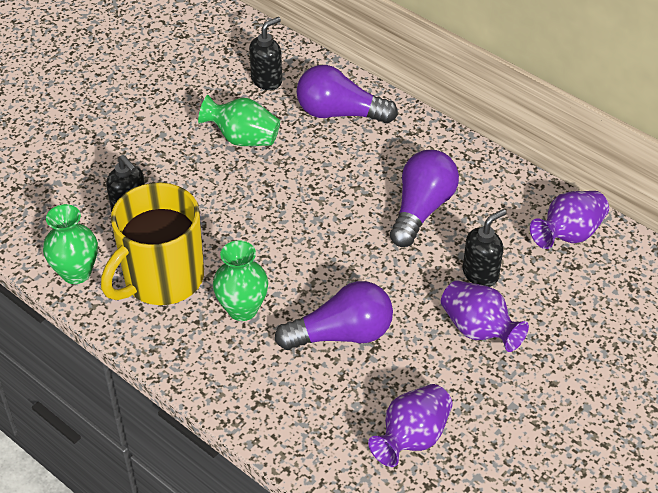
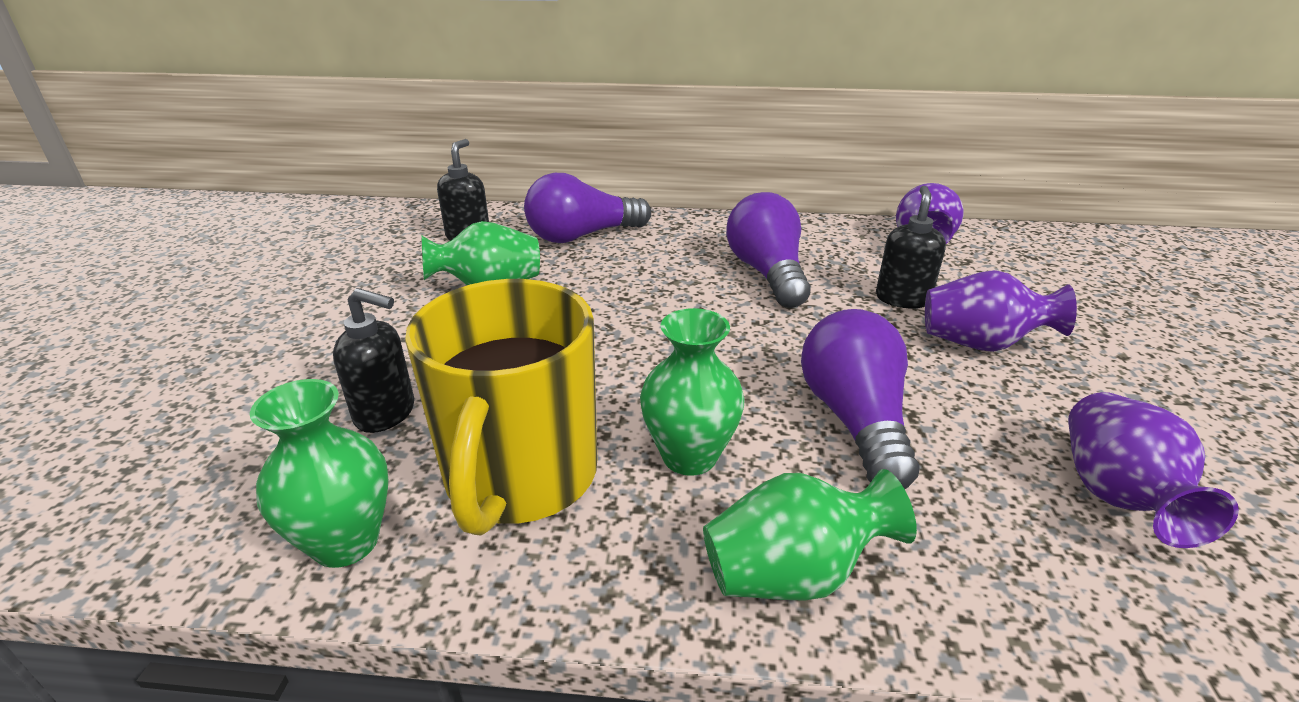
camera: 35 degrees left, 15 degrees down
(228, 383) = (793, 574): none -> green vase
(342, 334) = (854, 420): purple light bulb -> purple light bulb turned 45 degrees counterclockwise

